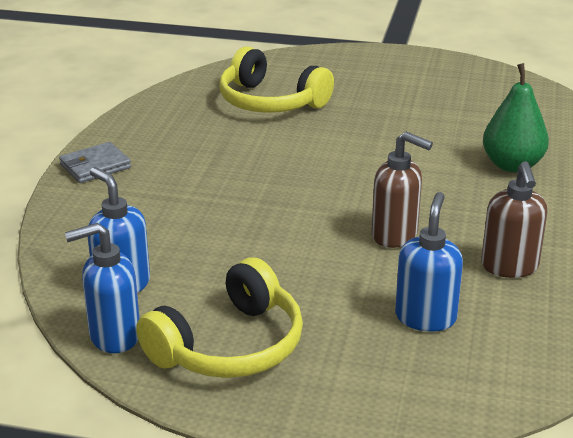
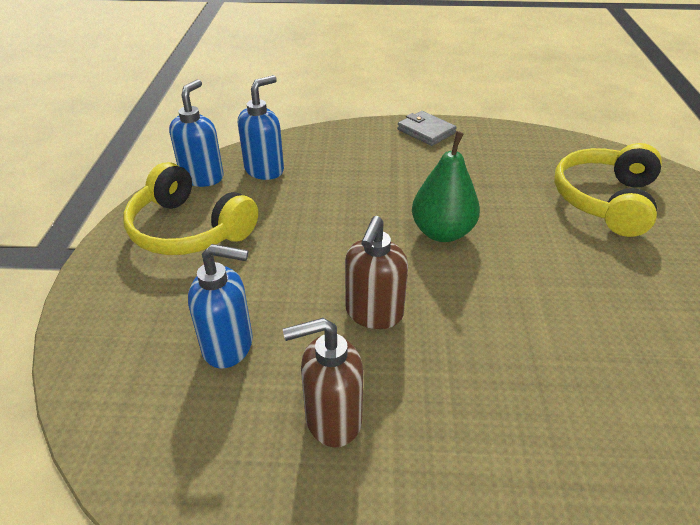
camera: 80 degrees right, 10 degrees up
(114, 336) = (202, 177): blue soap dispenser -> blue soap dispenser turned 45 degrees clockwise
(512, 165) = (589, 422): green pear -> green pear (442, 232)

